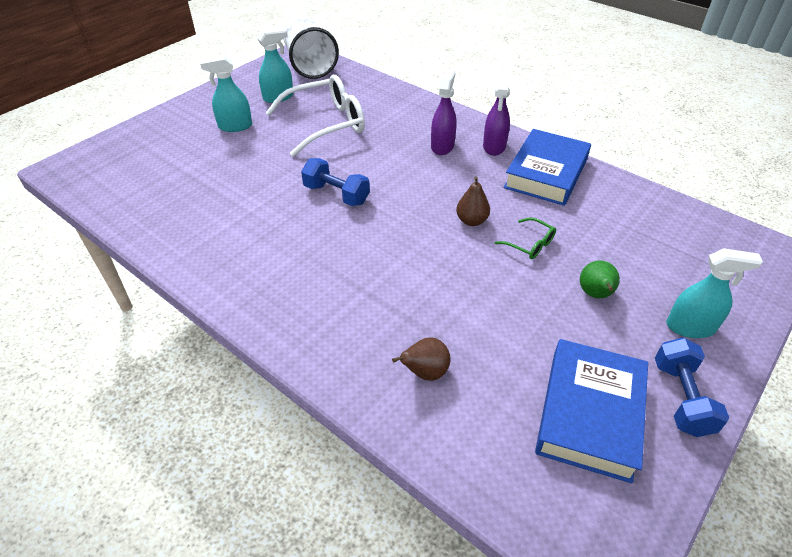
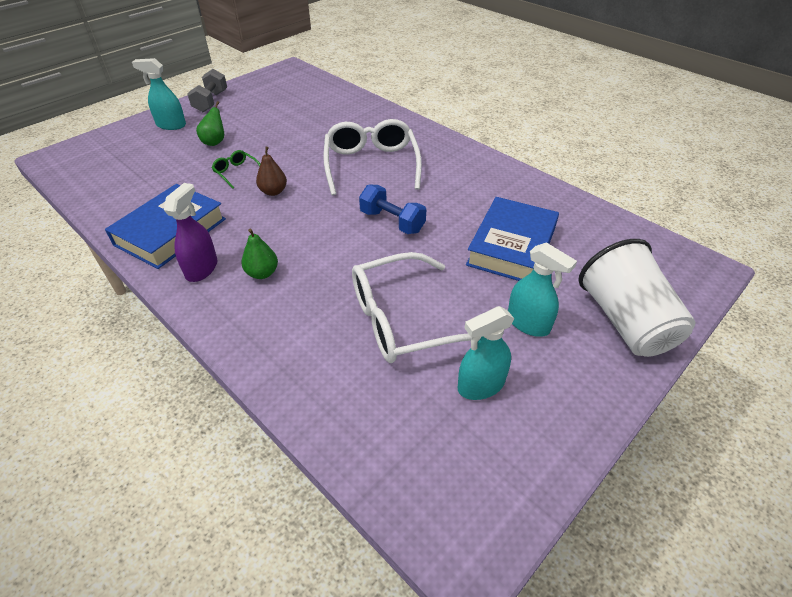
camera: 175 degrees left, 0 degrees up
(235, 126) = (528, 323): turquoise spray bottle -> turquoise spray bottle turned 45 degrees clockwise
(310, 65) = (437, 490): white cup -> white cup (625, 321)
(366, 267) = (371, 164): none -> white glasses
(425, 372) = (345, 115): brown pear -> none
(442, 146) = (262, 273): purple spray bottle -> green pear
(590, 414) = (264, 99): blue book -> blue book (511, 246)
(681, 398) = (211, 102): blue dumbbell -> grey dumbbell

